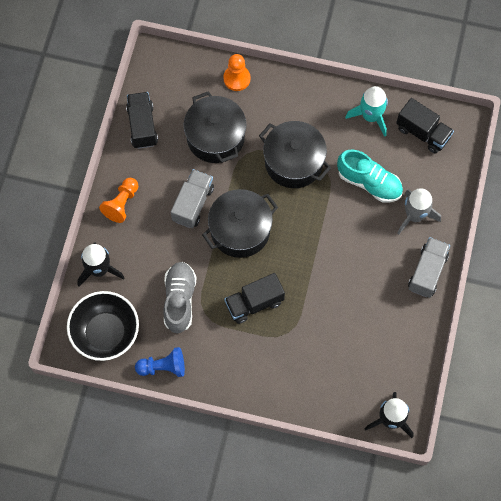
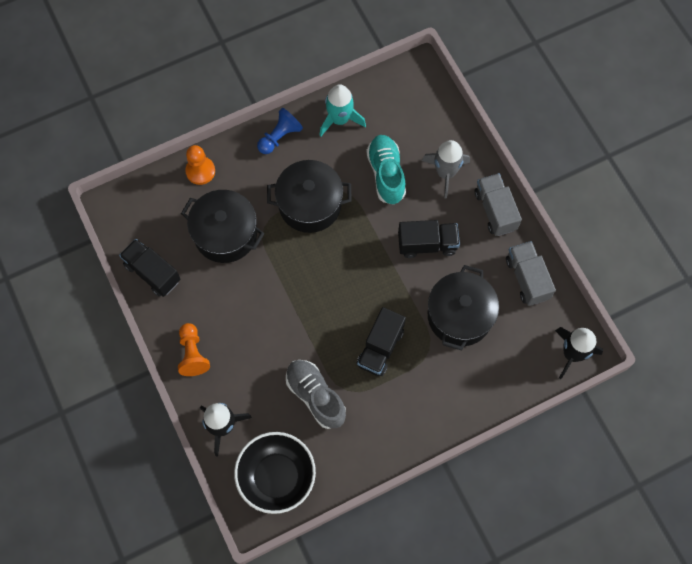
camera: 40 degrees left, 0 degrees up
(163, 367) = (351, 465): blue pawn -> blue pawn (280, 137)
(193, 204) = (255, 305): grey truck -> grey truck (527, 278)
(240, 230) = (315, 296): black pot -> black pot (459, 316)
(369, 182) = (386, 174): turquoise shoe -> turquoise shoe turned 90 degrees counterclockwise
(423, 133) = (393, 101): black truck -> black truck (427, 244)

